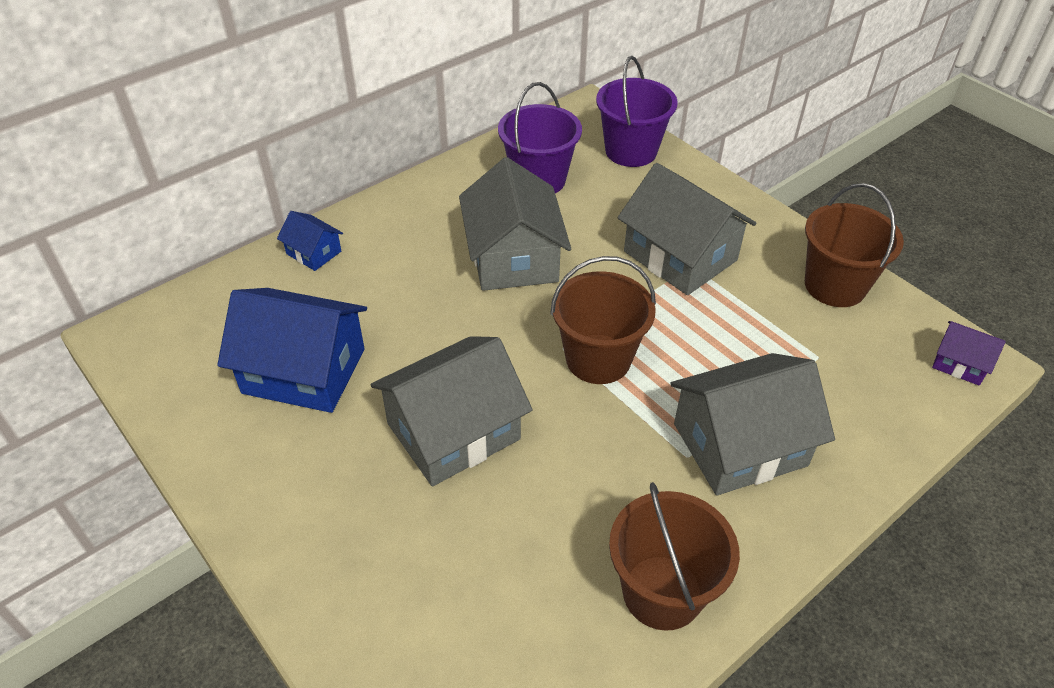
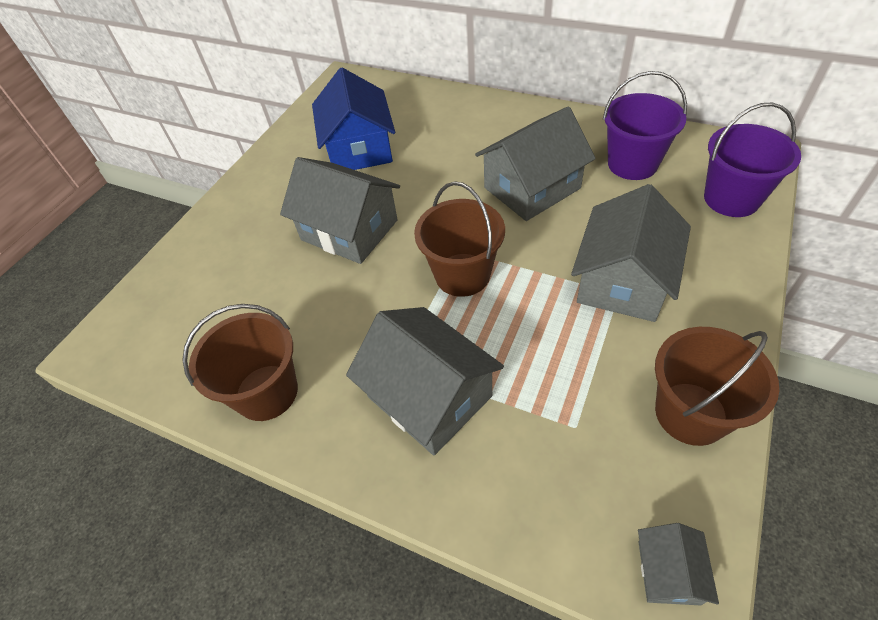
camera: 70 degrees right, 5 degrees up
(314, 252) = (458, 104): blue house -> none
(960, 363) = (668, 572): purple house -> grey house

